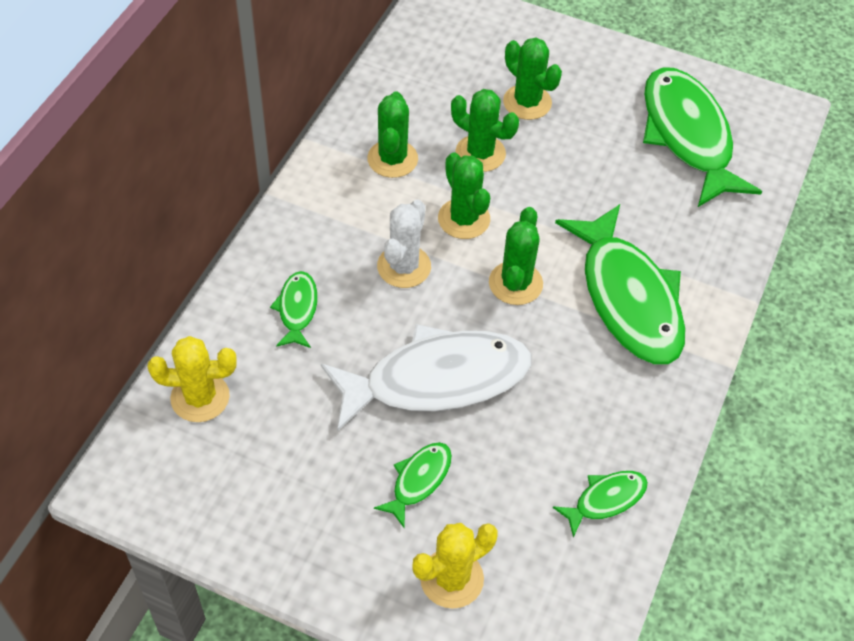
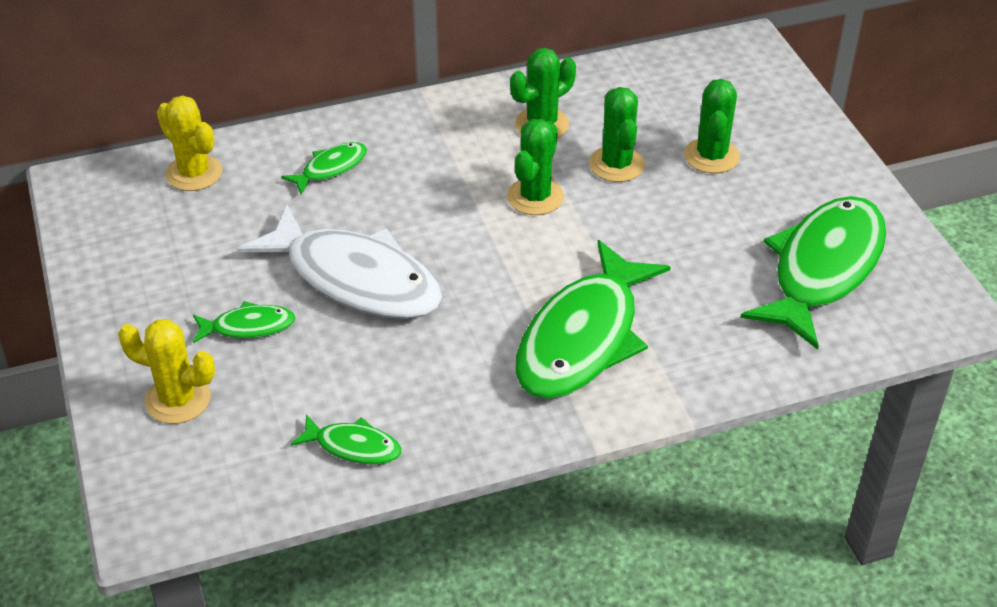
camera: 50 degrees right, 10 degrees down
(404, 267) = (443, 195): white cactus -> none
(515, 283) = (508, 264): green cactus -> none

